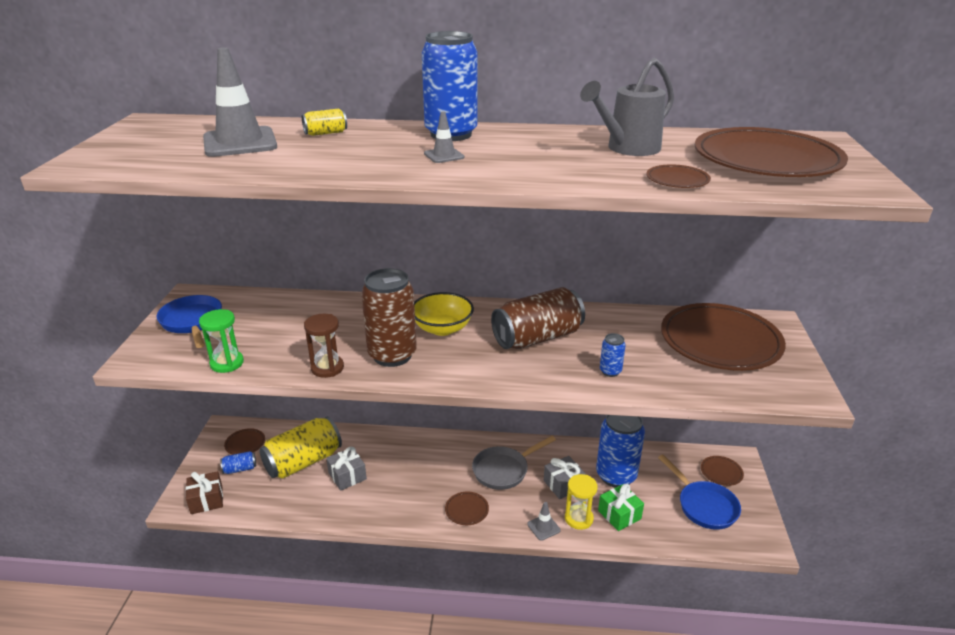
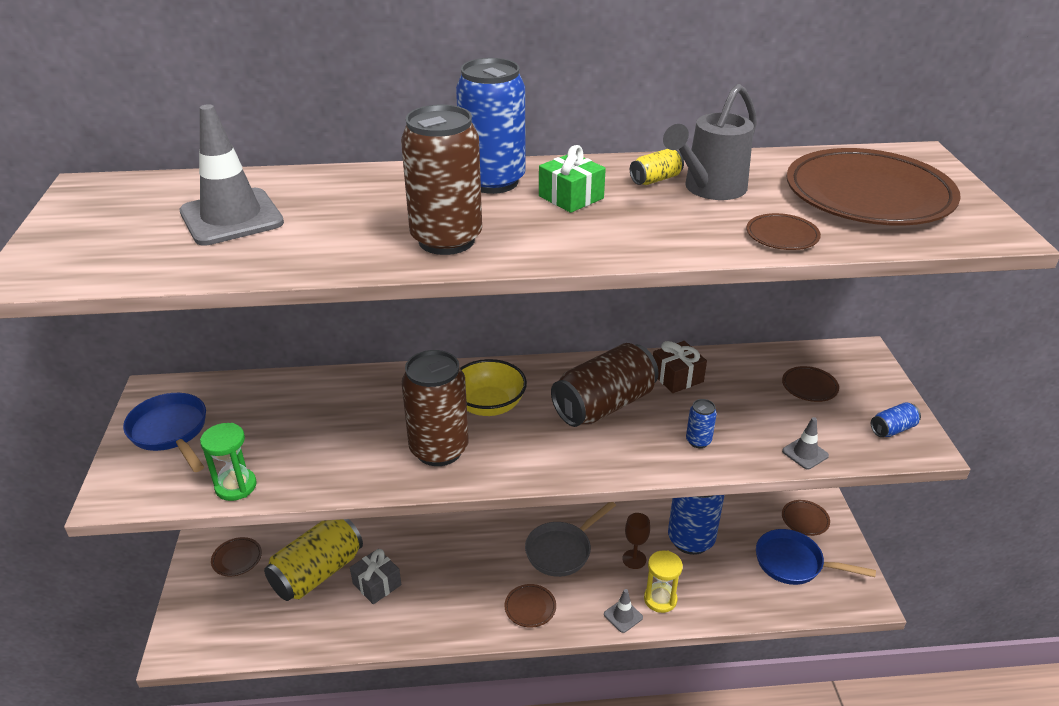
camera: 10 degrees left, 5 degrees up
(206, 500) = (208, 641): brown gift -> brown gift (677, 377)
(240, 469) = (239, 593): blue can -> blue can (892, 429)
(325, 133) = (335, 192): yellow can -> yellow can (655, 179)
(327, 368) = (365, 477): brown hourglass -> none
(395, 165) = (446, 240): none -> brown can
(444, 155) = (499, 219): grey traffic cone -> grey traffic cone (805, 453)
(563, 484) = (634, 559): grey gift -> brown goblet
(619, 514) = (704, 587): green gift -> green gift (571, 197)
(704, 506) = (794, 563): blue pan -> blue pan turned 150 degrees clockwise
(720, 341) = (809, 386): brown plate -> brown plate, size x0.41

